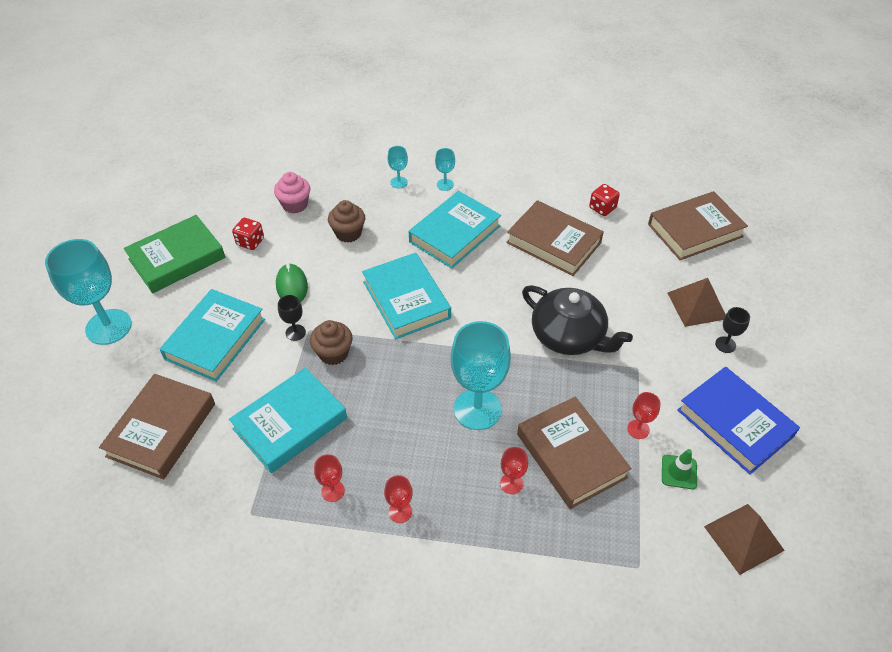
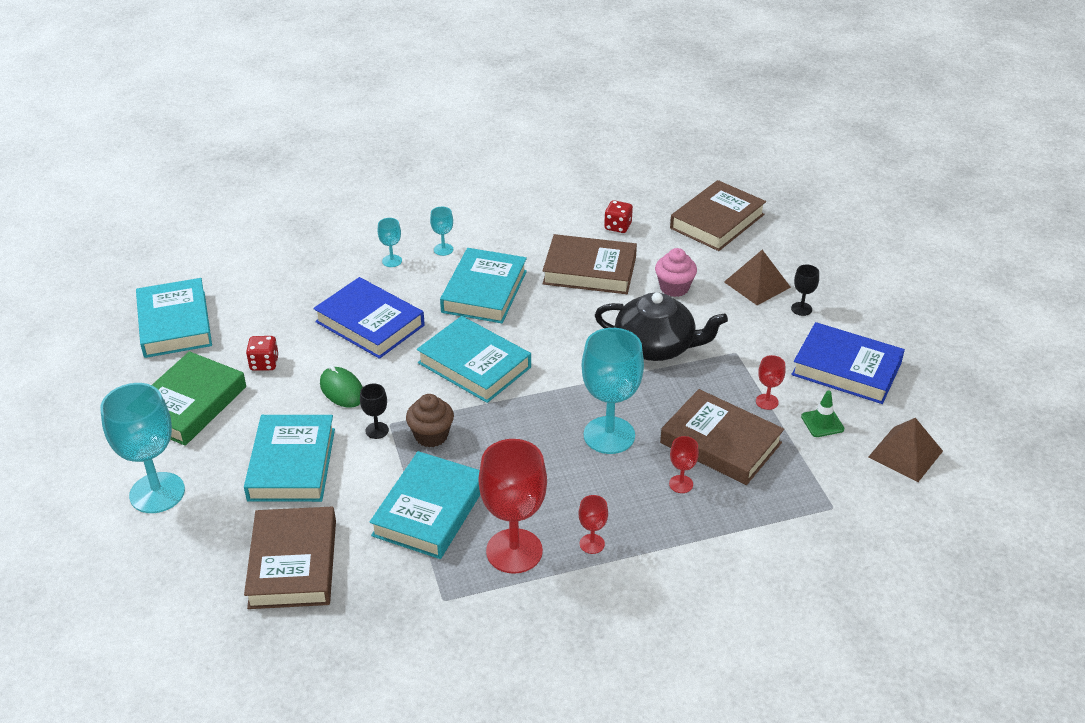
camera: 25 degrees left, 10 degrees down
(210, 186) = (175, 324): none -> turquoise book
(295, 205) = (290, 314): pink cupcake -> pink cupcake (674, 288)
(333, 491) = (514, 551): red goblet -> red goblet, size x2.22
(348, 233) = (370, 323): brown cupcake -> blue book

